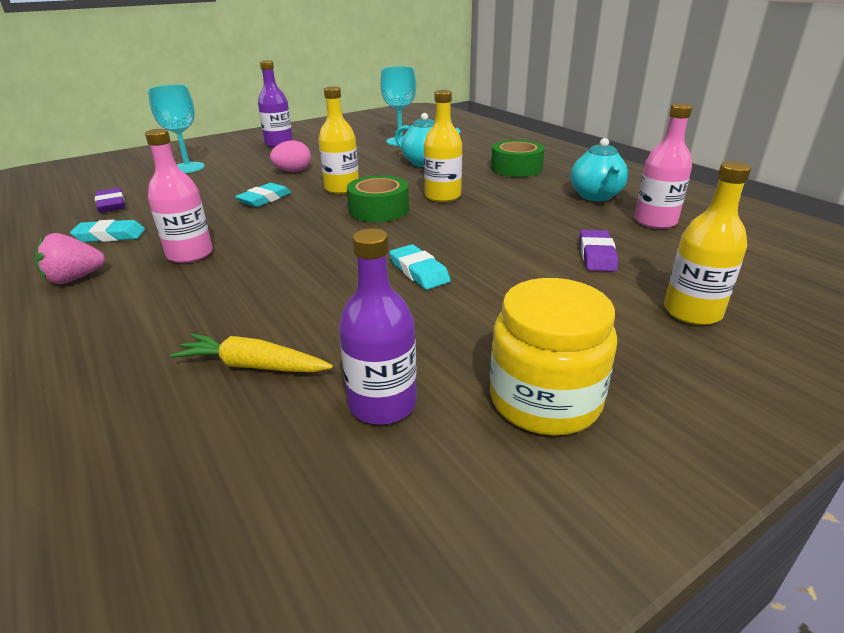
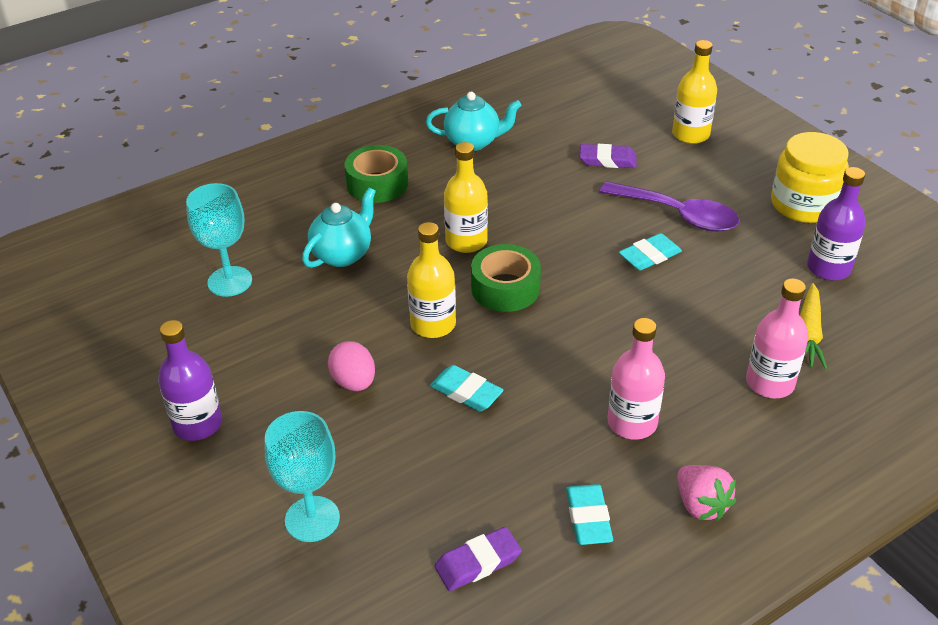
camera: 90 degrees left, 10 degrees up
(497, 291) = (677, 215): none -> purple spoon
(655, 221) = (537, 121): pink bottle -> pink bottle (770, 383)

